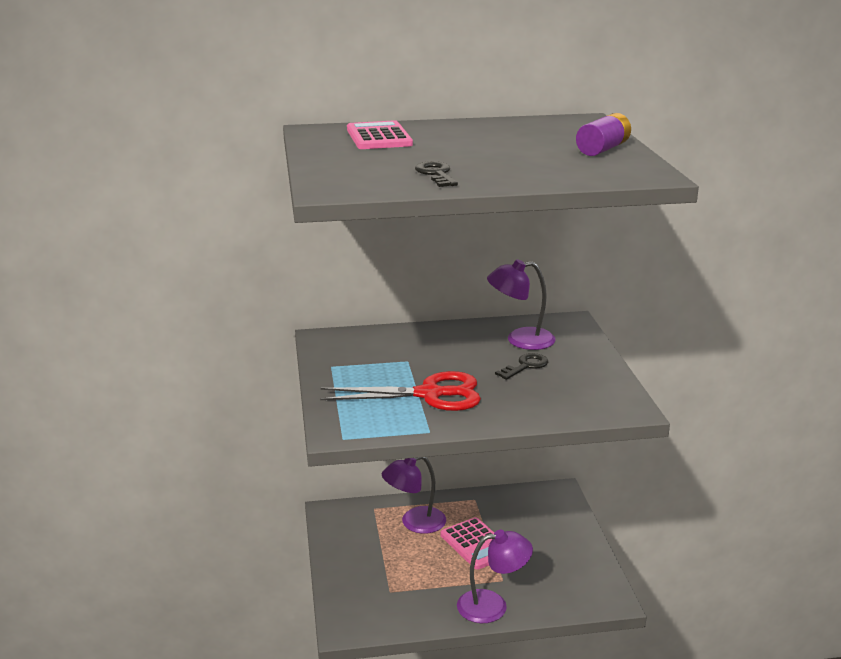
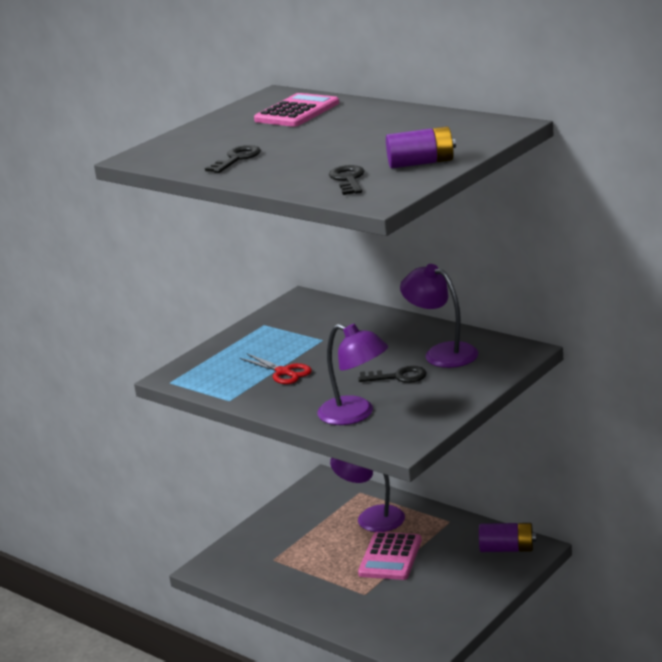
camera: 50 degrees right, 0 degrees up
(429, 394) = (283, 372): red scissors -> red scissors, size x0.55
(492, 605) = (326, 608): purple lamp -> purple lamp (355, 414)
(543, 500) = (507, 549): none -> purple battery
(584, 169) = (348, 180): none -> black key

